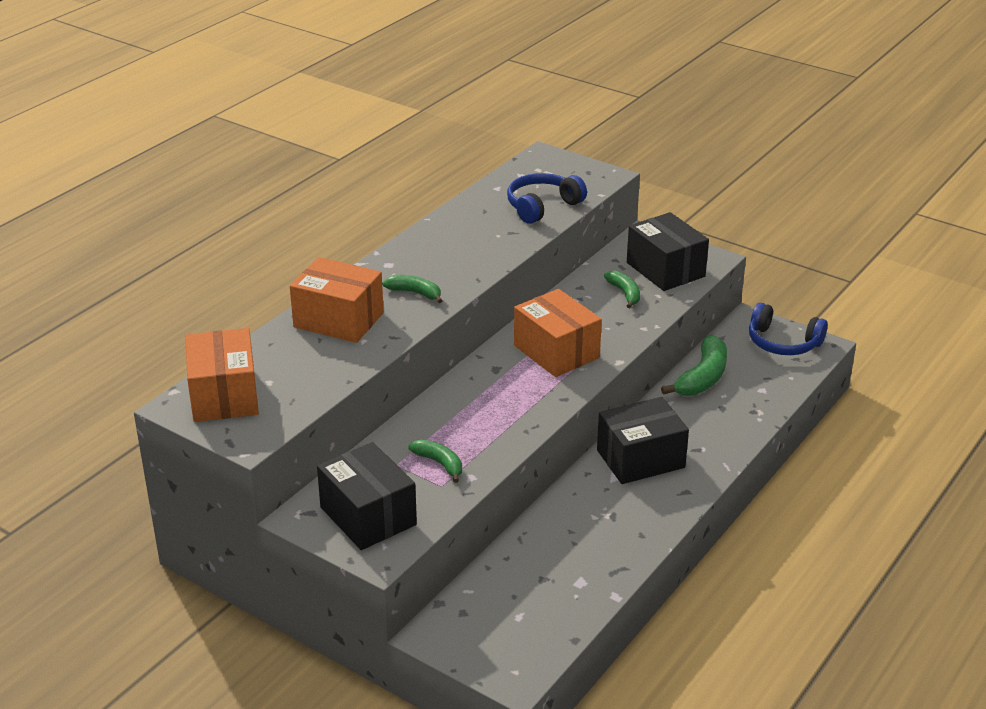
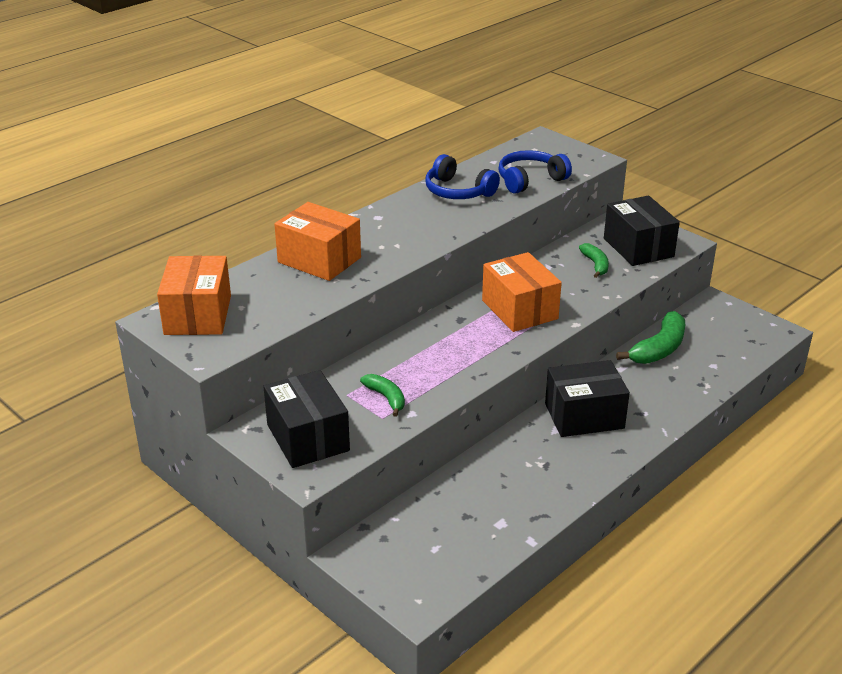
camera: 10 degrees right, 0 degrees up
(415, 293) = (394, 243): green banana -> none
(783, 343) = (742, 325): blue headphones -> blue headphones (458, 191)

